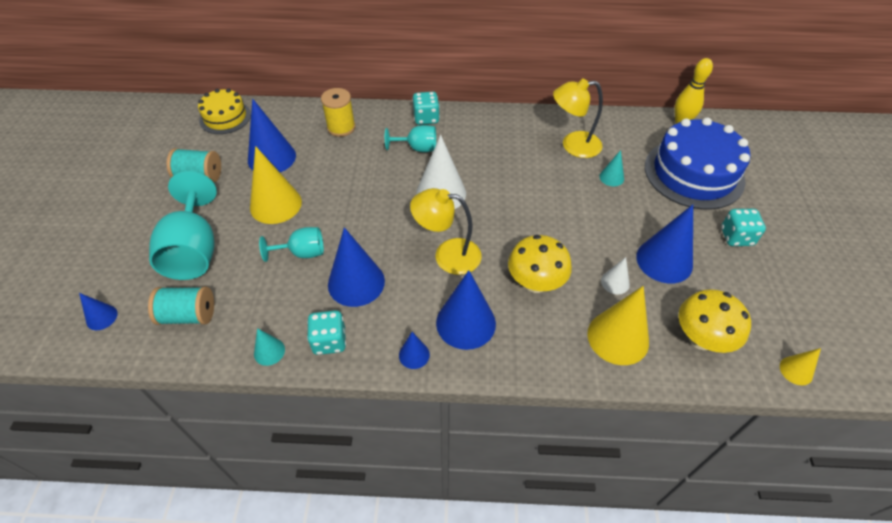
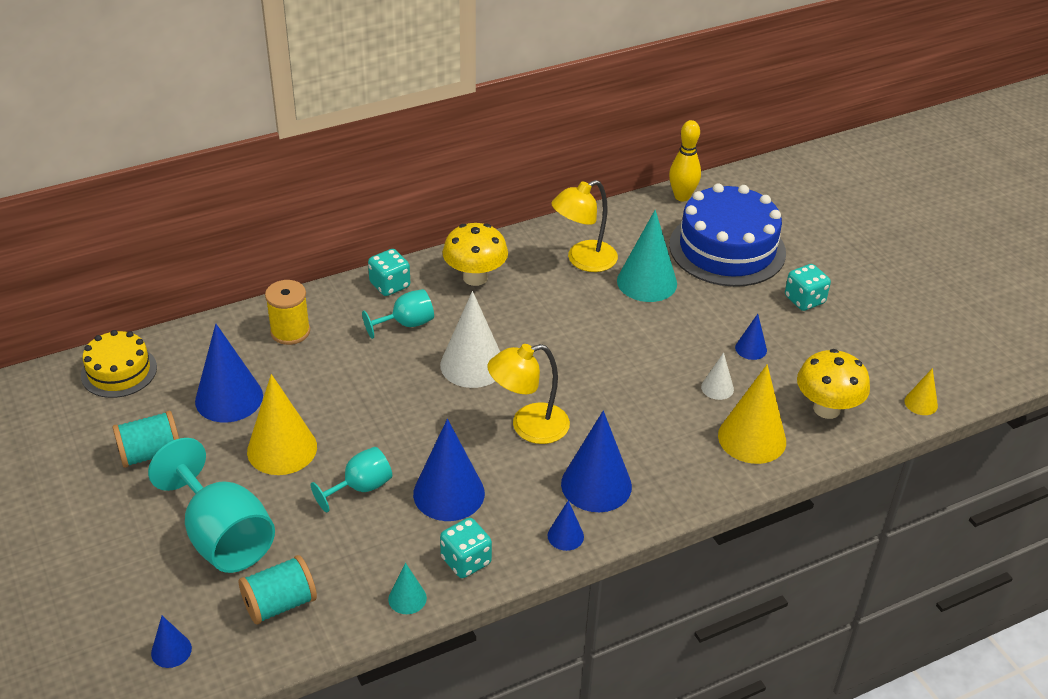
camera: 30 degrees left, 10 degrees down
(535, 283) = (640, 419): yellow mushroom -> yellow mushroom (475, 277)
(611, 177) = (647, 282): turquoise cone -> turquoise cone, size x2.01
(664, 260) = (751, 349): blue cone -> blue cone, size x0.50

